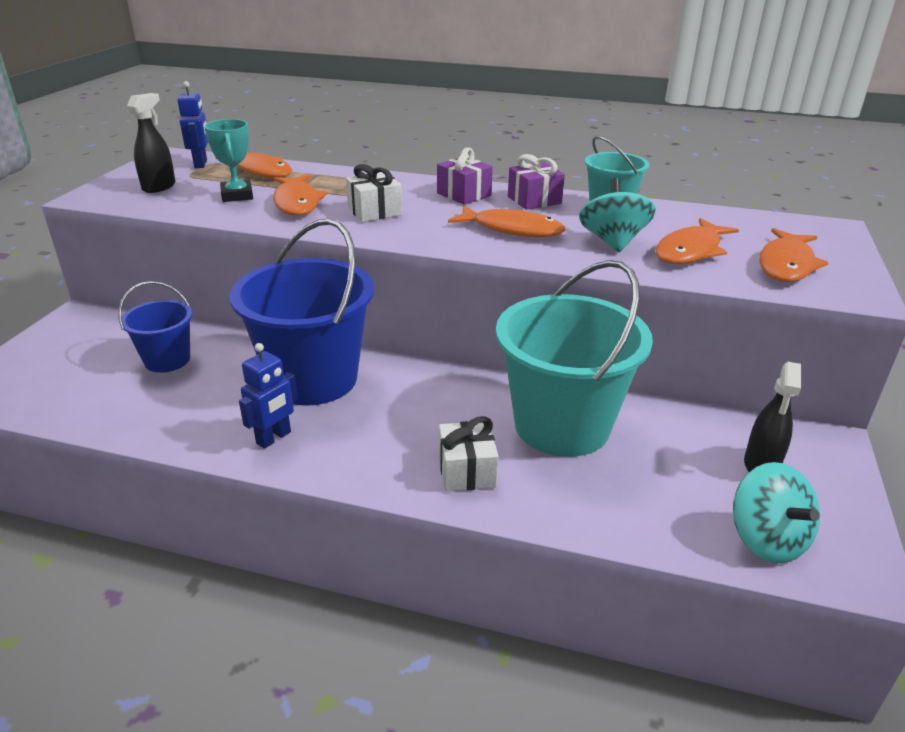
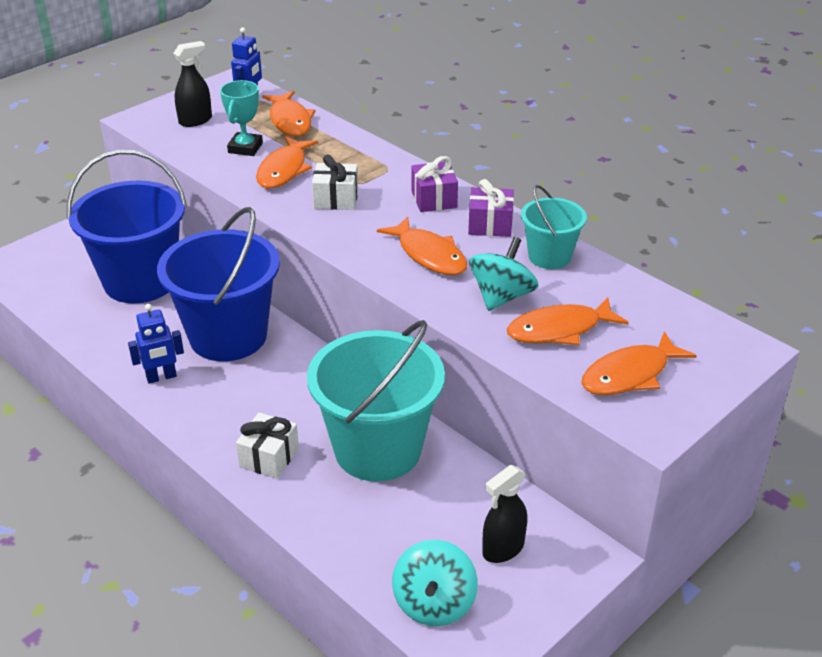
camera: 30 degrees right, 5 degrees up
(167, 360) = (140, 281): blue bucket -> blue bucket, size x1.93

